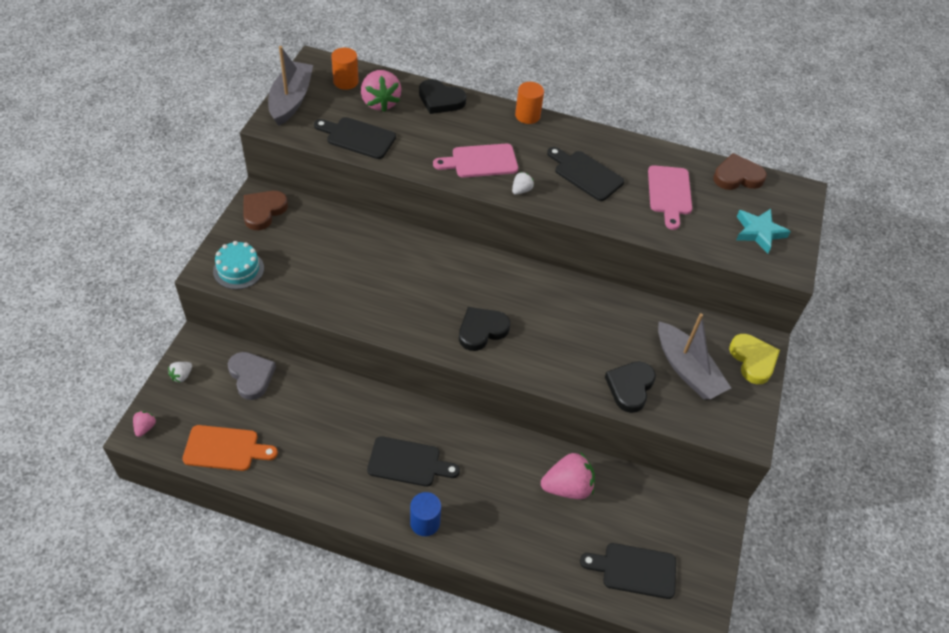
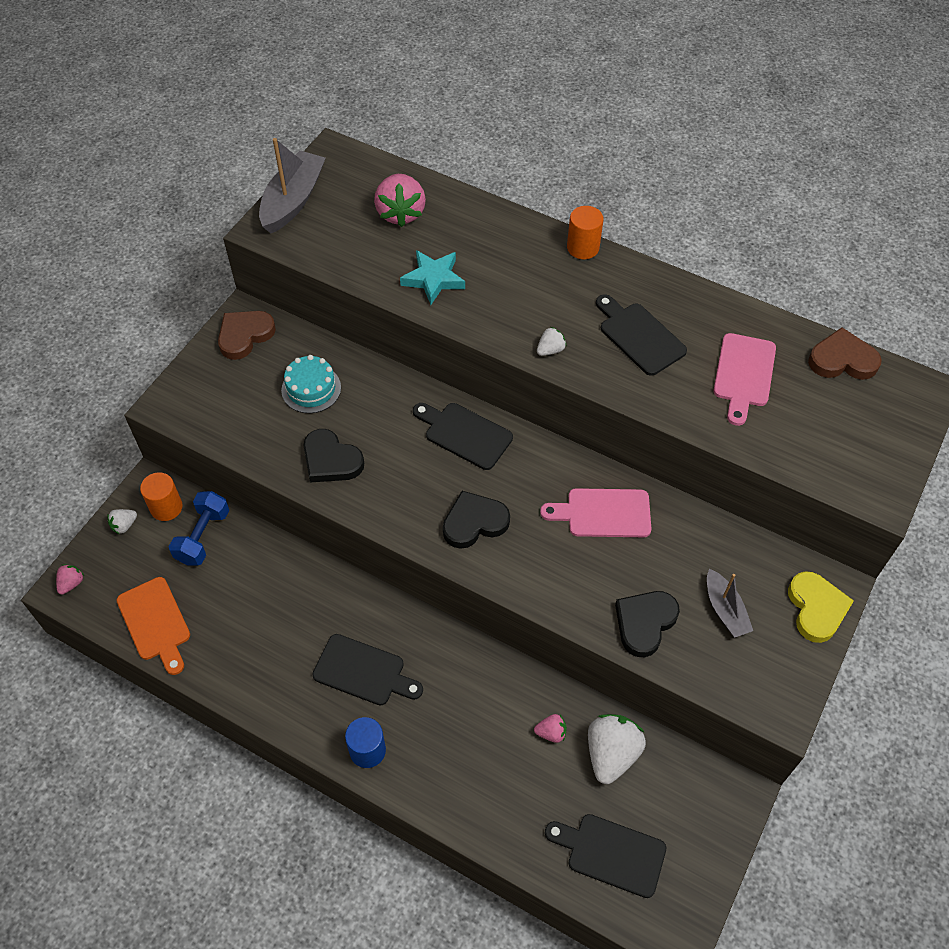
camera: 15 degrees right, 5 degrees up
(225, 448) = (155, 622): orange cutting board -> orange cutting board turned 45 degrees clockwise
(238, 269) = (200, 408): turquoise cake -> turquoise cake (311, 389)
(251, 376) = (203, 536): grey heart -> blue dumbbell
(346, 82) = (365, 181): orange cylinder -> orange cylinder (166, 507)
(357, 137) = (362, 258): black cutting board -> black cutting board (464, 434)
(440, 100) = (477, 216): black heart -> black heart (331, 460)
(480, 161) = (508, 305): pink cutting board -> pink cutting board (603, 513)
(567, 487) = (551, 732): pink strawberry -> pink strawberry, size x0.49
(617, 495) = (611, 753): none -> white strawberry
(687, 370) = (725, 610): grey boat -> grey boat, size x0.60
(759, 232) = (851, 442): turquoise star -> turquoise star (433, 279)

